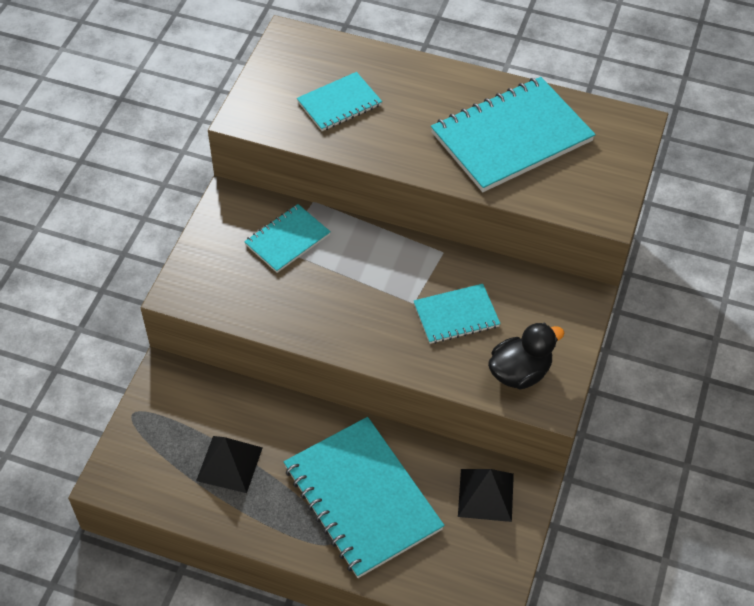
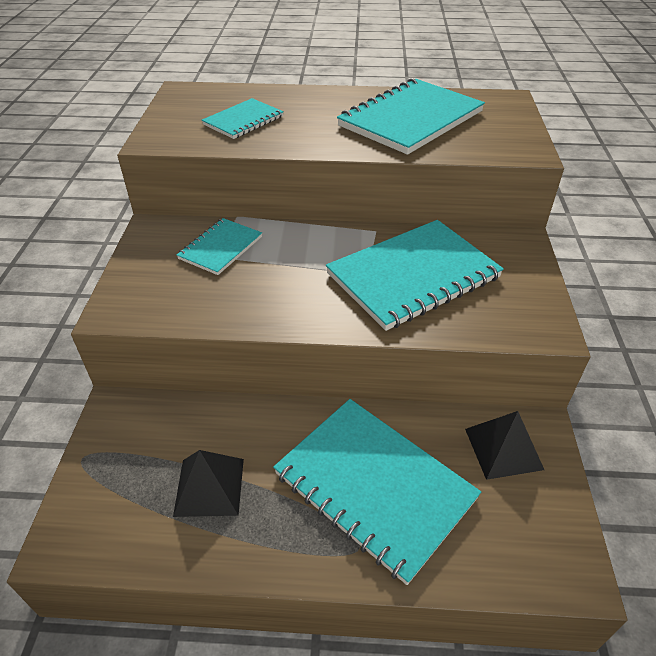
camera: 15 degrees left, 10 degrees down
(456, 315) = (413, 275): turquoise notebook -> turquoise notebook, size x1.88
(520, 372) = (501, 310): black duck -> none

